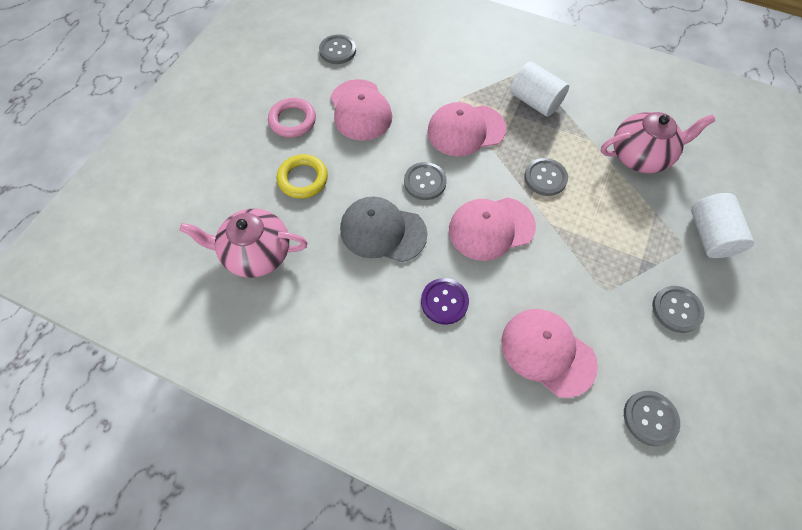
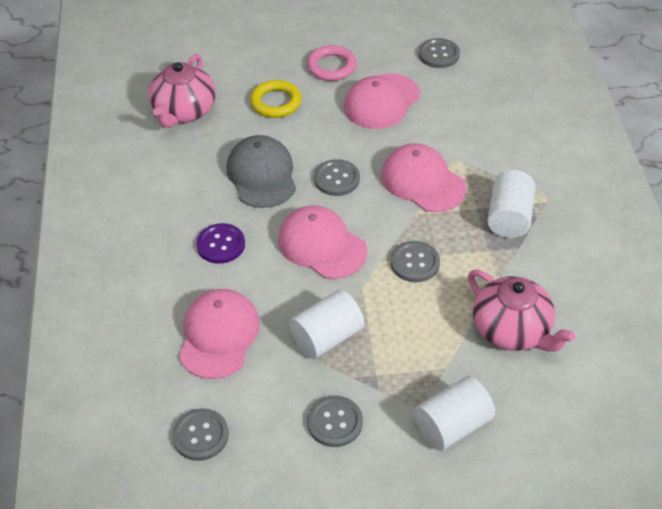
camera: 60 degrees right, 15 degrees down
(257, 253) = (184, 111): pink teapot -> pink teapot turned 135 degrees counterclockwise
(589, 273) = (327, 337): none -> white cylinder

